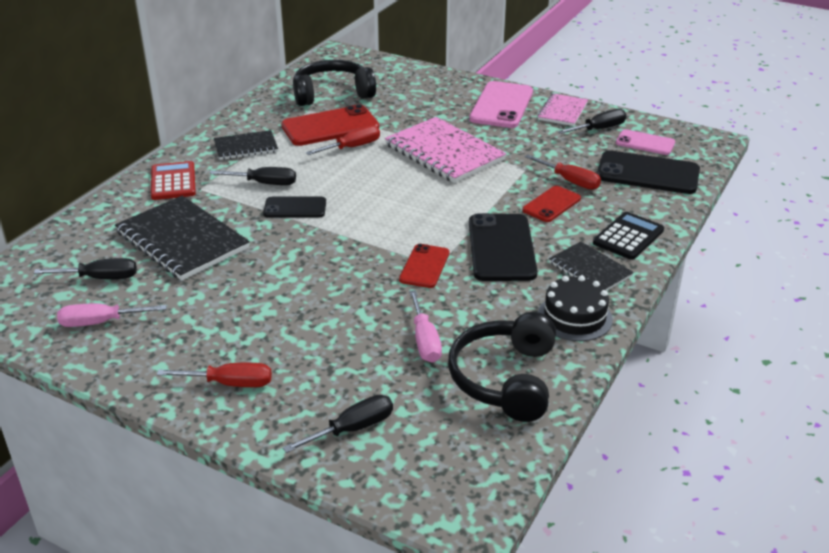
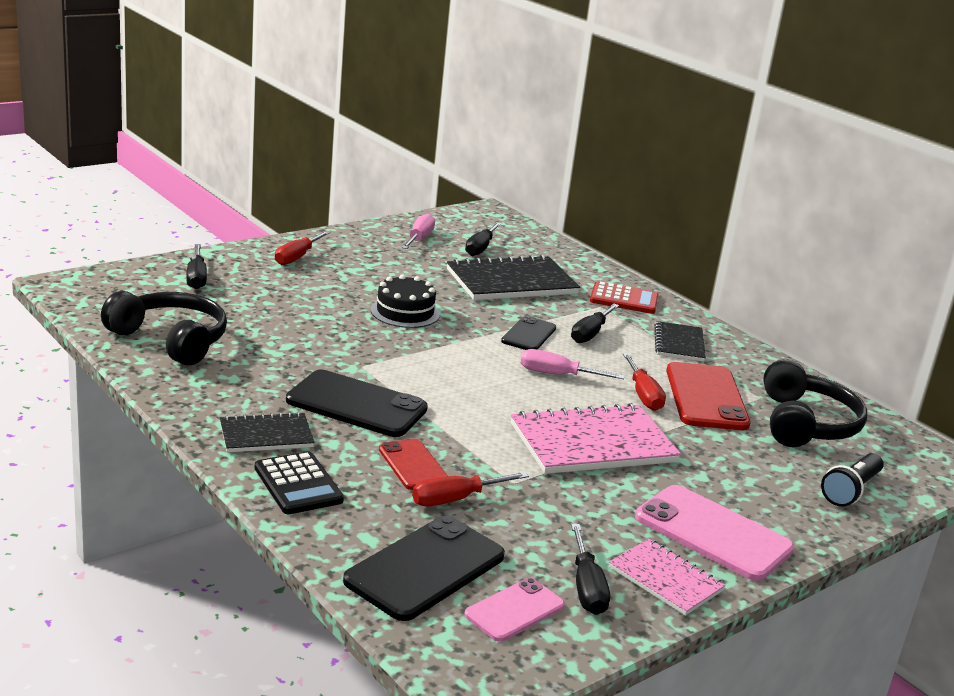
camera: 110 degrees right, 10 degrees down
(405, 76) = (851, 491): none -> black flashlight
(424, 266) = (366, 359): red phone -> none
(424, 340) = (259, 327): pink screwdriver -> pink screwdriver (557, 375)
(574, 317) = (205, 397): black cake -> black cake (405, 312)

